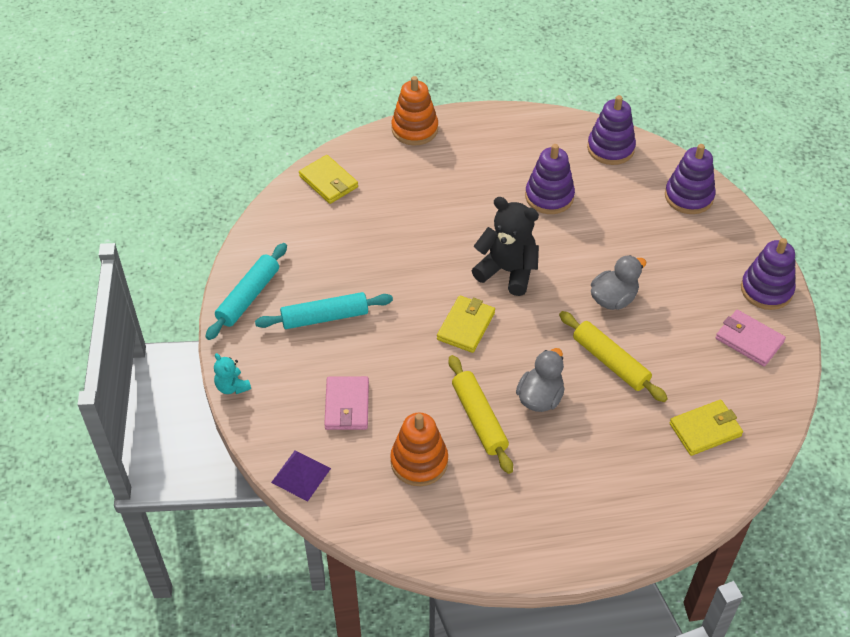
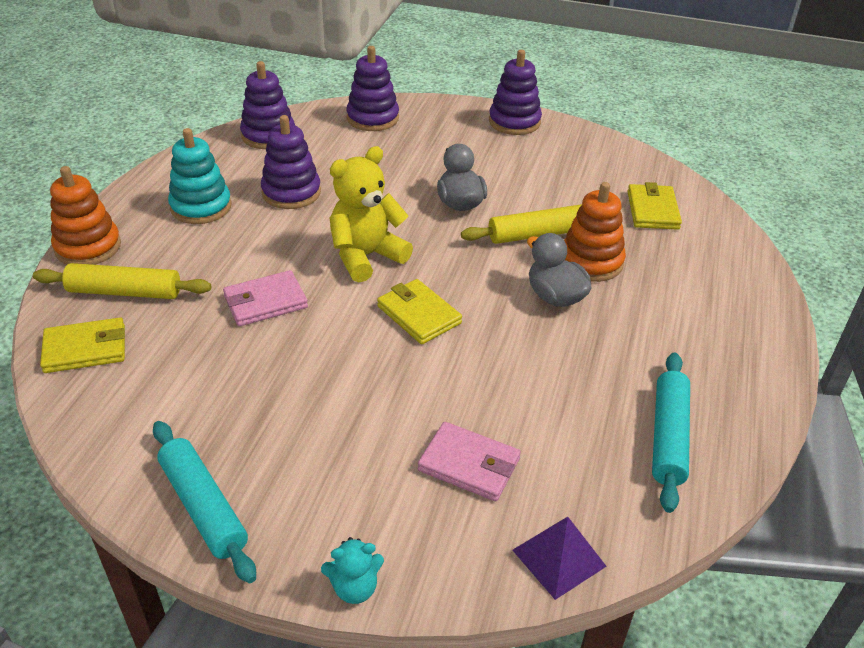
camera: 65 degrees left, 10 degrees down
(324, 317) = (308, 435): turquoise rolling pin -> turquoise rolling pin (668, 437)
(419, 462) = (594, 426): orange stacking toy -> orange stacking toy (591, 262)
(479, 419) = (558, 353): yellow rolling pin -> yellow rolling pin (125, 292)
(495, 158) = (201, 207): none -> turquoise stacking toy
(507, 271) = (366, 256): black teddy bear -> yellow teddy bear
(749, 340) = (564, 150): pink wallet -> pink wallet (265, 302)

